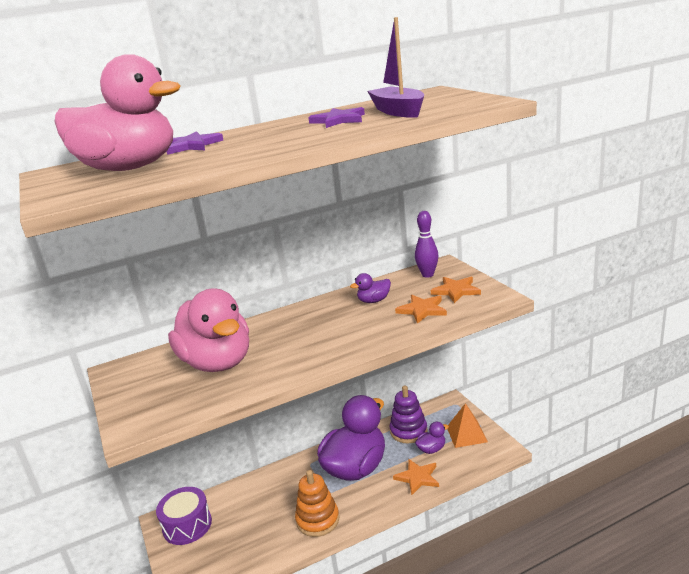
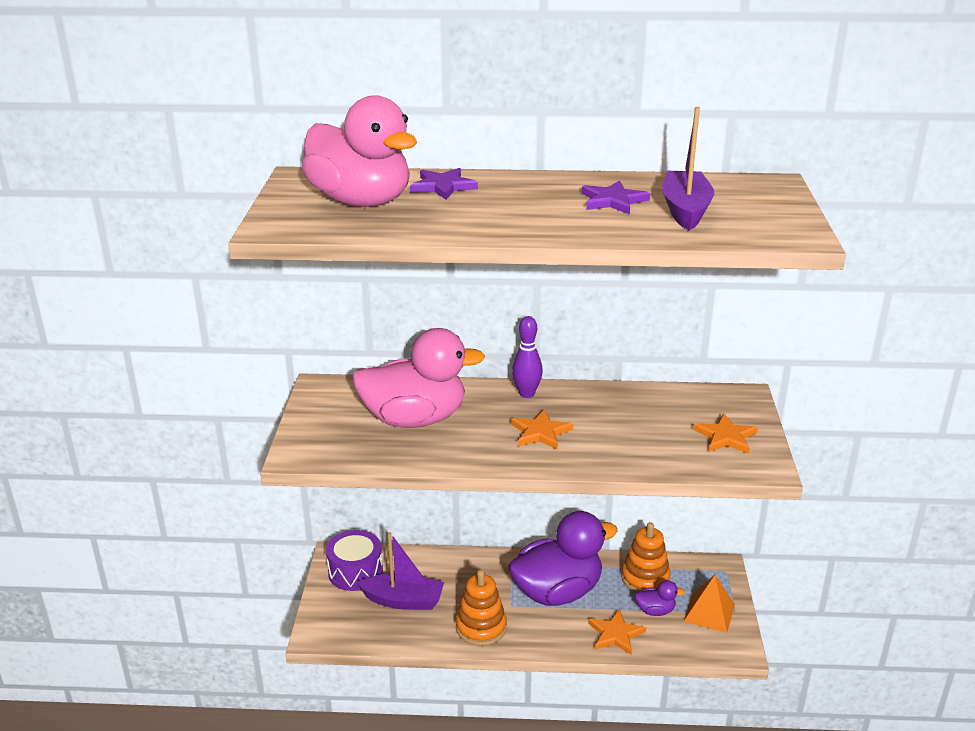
camera: 25 degrees right, 5 degrees up
(217, 363) = (414, 419): pink duck -> pink duck turned 90 degrees counterclockwise
(242, 529) = (403, 600): none -> purple boat
(374, 301) = (624, 411): purple duck -> none
(408, 431) = (645, 578): purple stacking toy -> orange stacking toy
(422, 310) = (665, 445): orange star -> orange star (540, 432)
(427, 275) = (714, 402): purple bowling pin -> purple bowling pin (527, 394)

